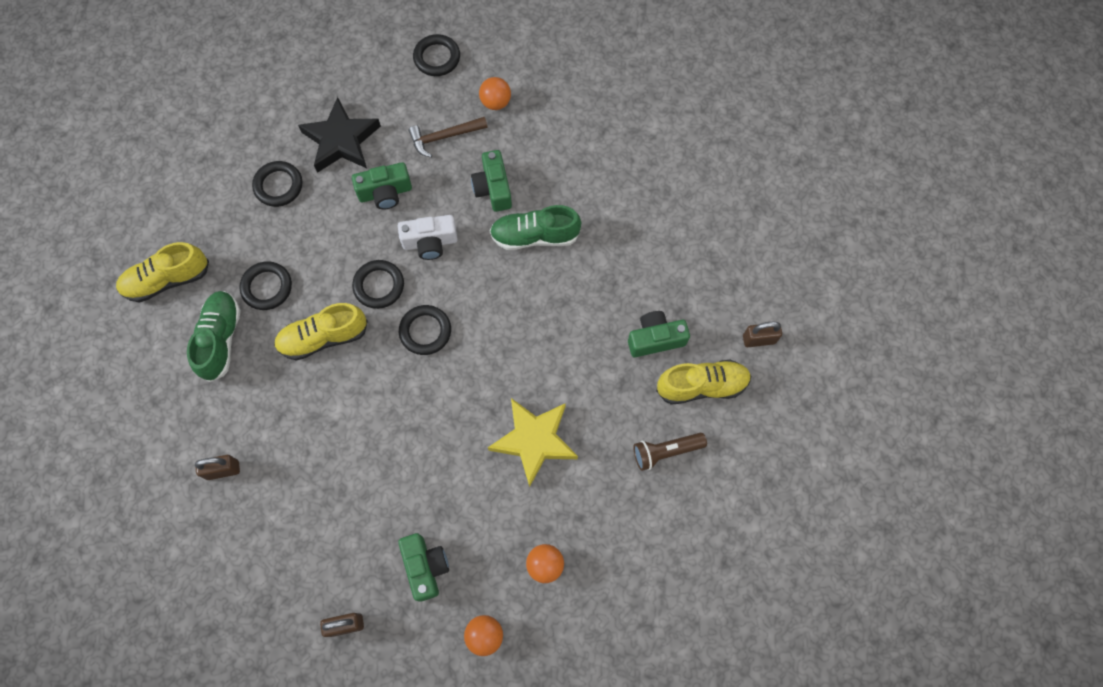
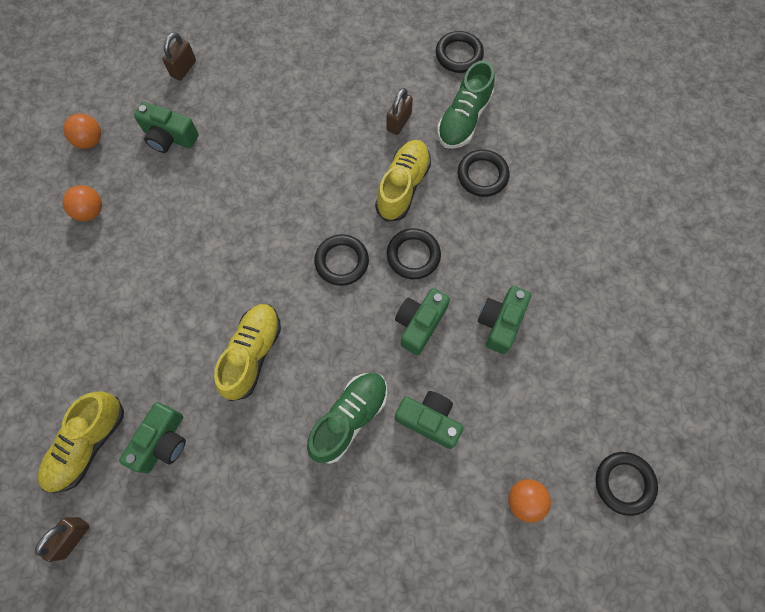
camera: 130 degrees right, 0 degrees up
(167, 280) = (547, 114): yellow shoe -> yellow shoe (252, 354)
(221, 339) = (463, 119): green shoe -> green shoe turned 75 degrees clockwise
(223, 470) = (358, 63): brown padlock -> brown padlock (399, 122)
(278, 186) = (576, 243): black ring -> black ring (459, 55)
(341, 140) = (587, 324): black star -> none
(430, 242) = (419, 324): white camera -> green camera
(444, 137) = (521, 418): brown hammer -> none
(534, 440) = (180, 273): yellow star -> none
(665, 451) = (72, 365): brown flashlight -> none

